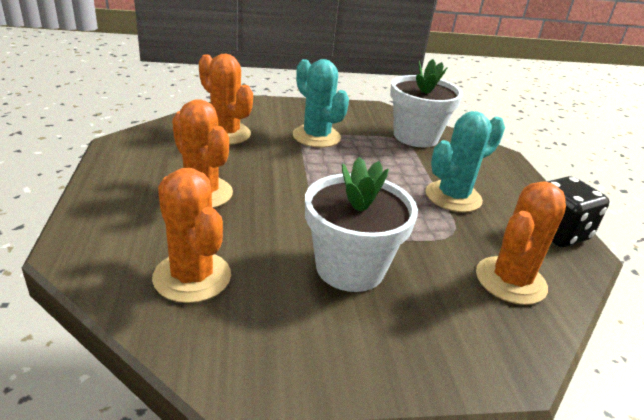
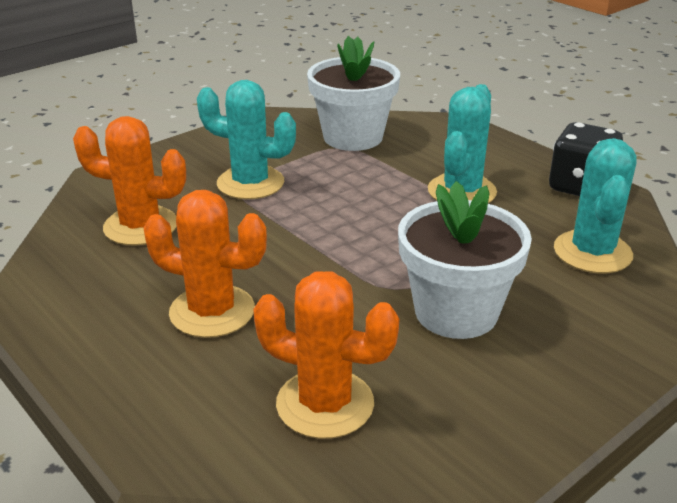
camera: 30 degrees left, 0 degrees up
(510, 280) = (592, 252): orange cactus -> turquoise cactus

